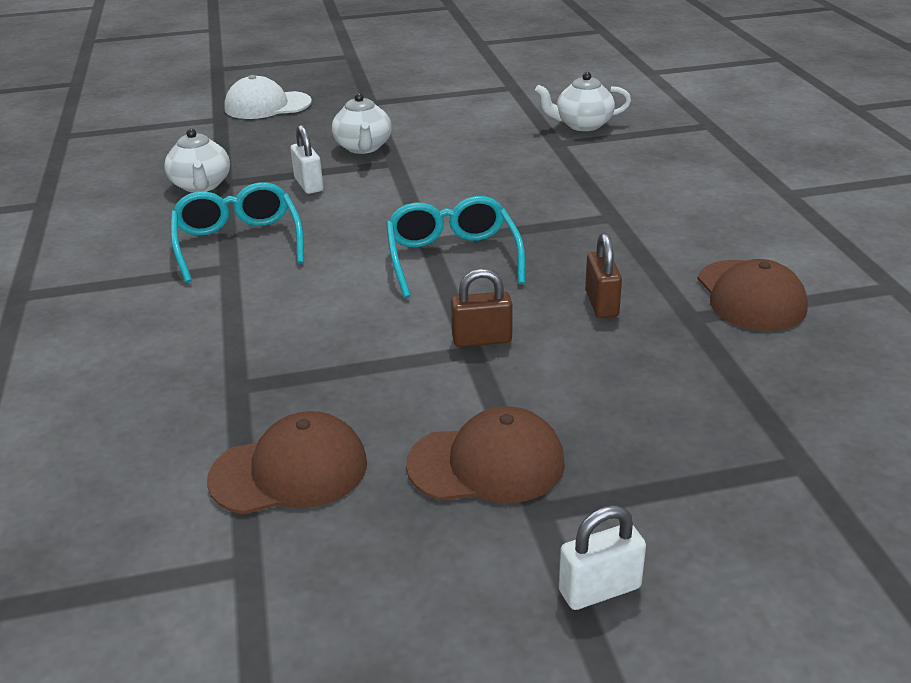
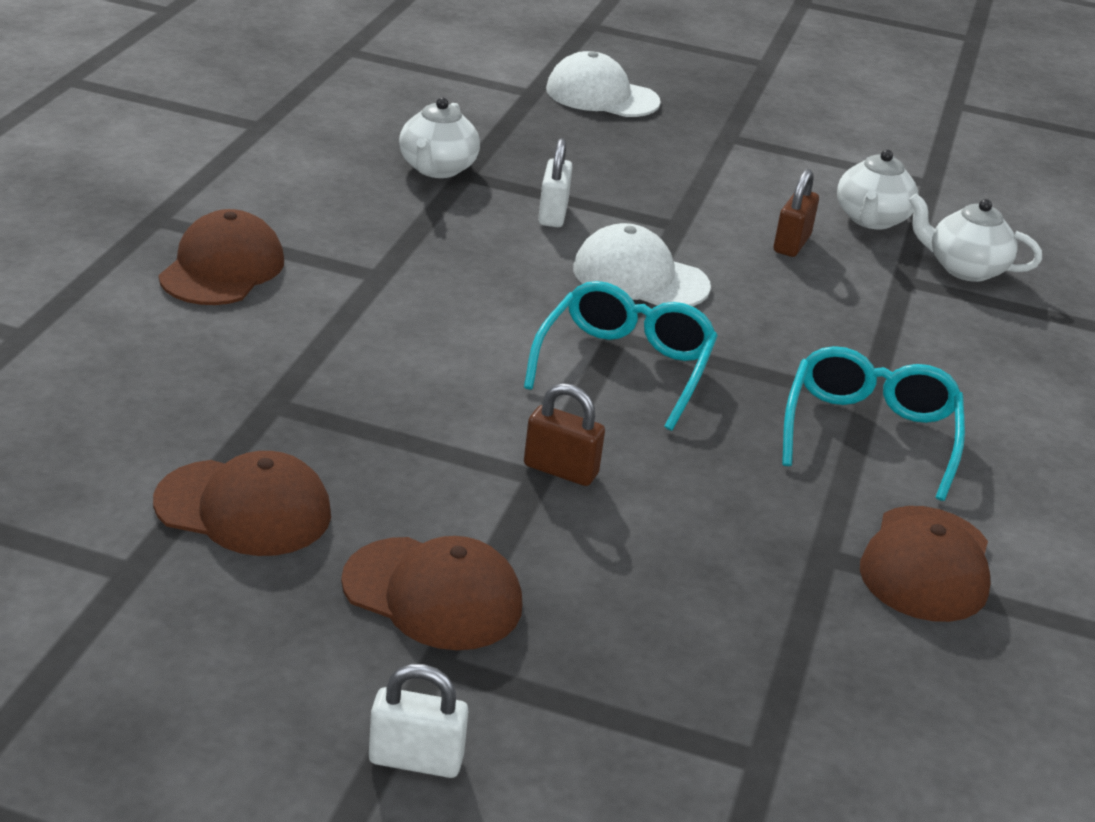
camera: 25 degrees right, 0 degrees up
(105, 309) = (222, 268): none -> brown cap
(238, 243) = (413, 252): turquoise glasses -> turquoise glasses (869, 434)
(363, 147) = (660, 192): white teapot -> white teapot (871, 219)
(404, 201) = (640, 278): none -> white cap
(601, 304) = (736, 492): brown padlock -> brown padlock (791, 244)

